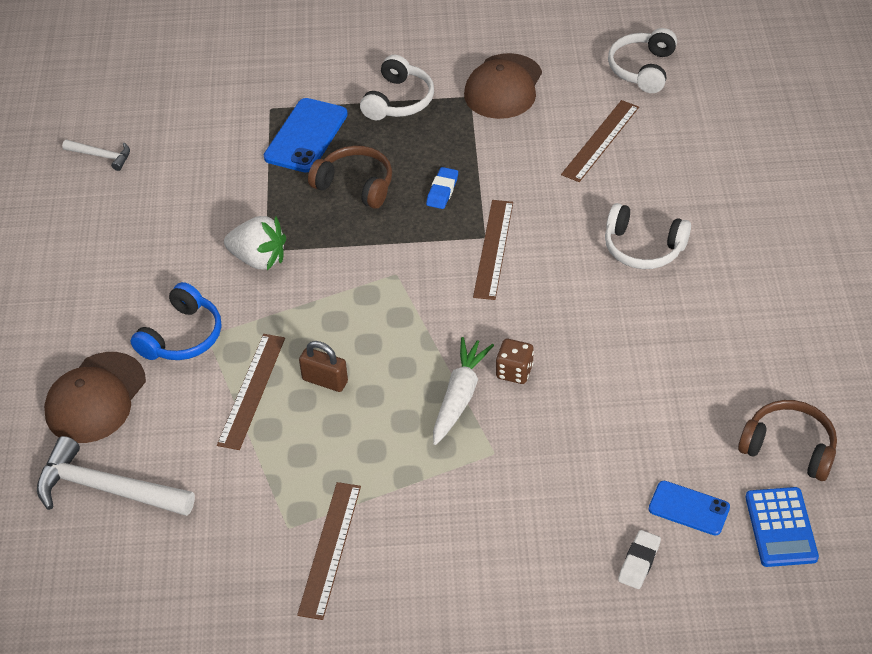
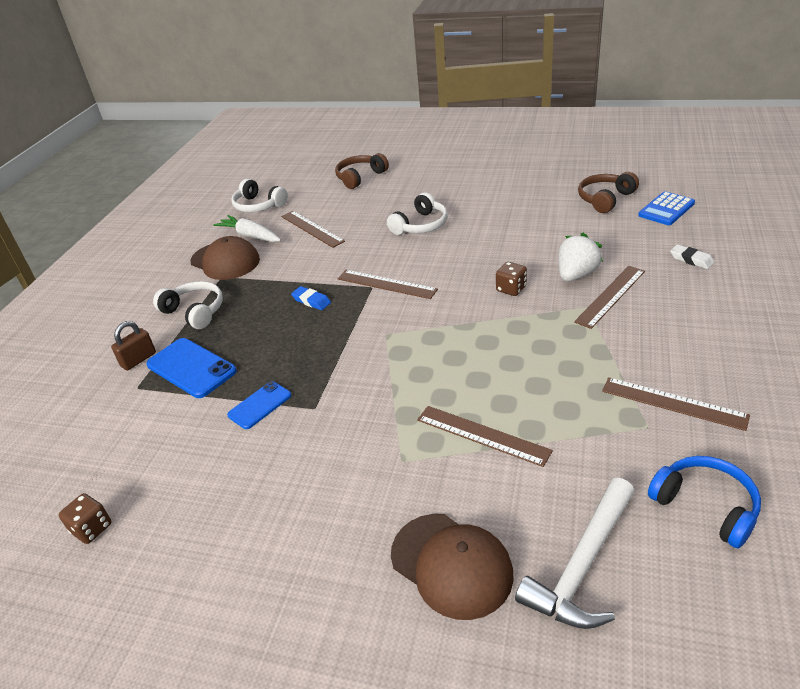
camera: 70 degrees left, 10 degrees down
(101, 156) = (92, 528): white hammer -> brown dice
(182, 336) = (394, 480): blue headphones -> blue headphones (705, 506)
(259, 259) = (322, 414): white strawberry -> white strawberry (576, 275)
(325, 381) = (486, 386): brown padlock -> brown padlock (138, 359)
(355, 185) = (272, 345): brown headphones -> brown headphones (360, 177)
(459, 396) = (527, 316): white carrot -> white carrot (250, 236)
(524, 476) = (611, 296): none -> brown ruler
(689, 508) = (648, 236): blue phone -> blue phone (260, 405)
(780, 527) = (666, 209): blue calculator -> blue calculator turned 120 degrees clockwise

